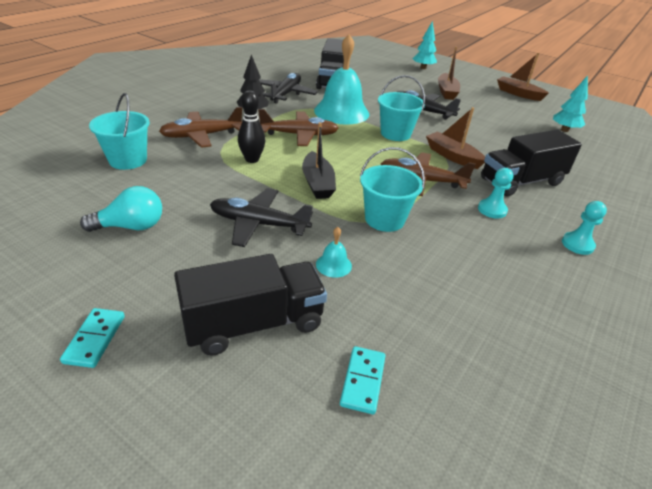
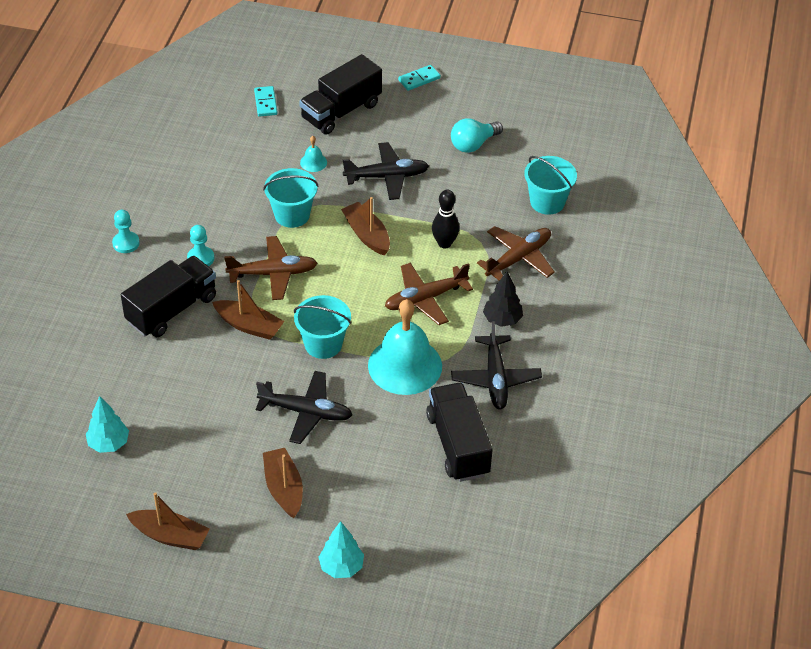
camera: 160 degrees right, 10 degrees up
(95, 339) = (419, 79): turquoise domino -> turquoise domino turned 75 degrees clockwise
(317, 183) = (367, 235): black boat -> brown boat

